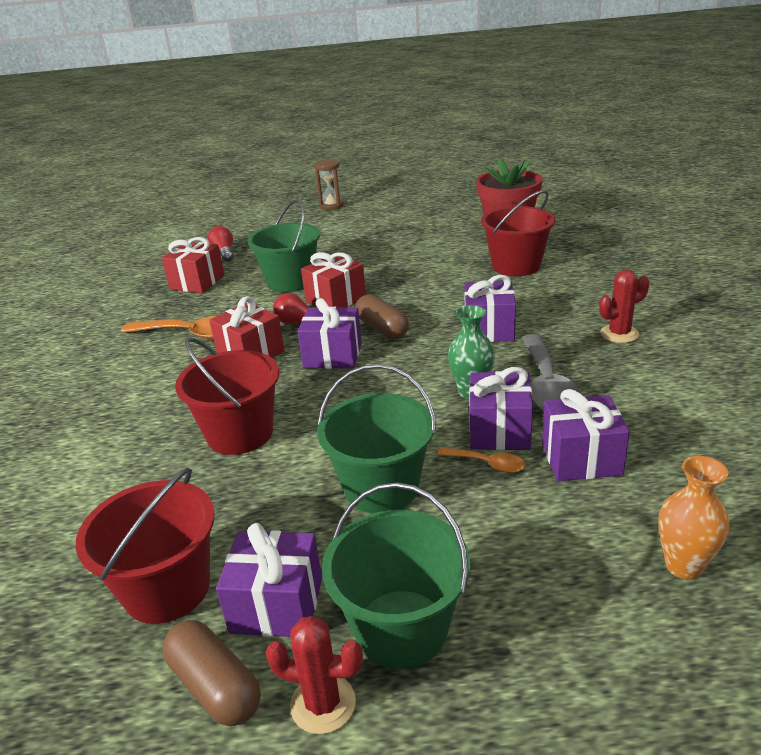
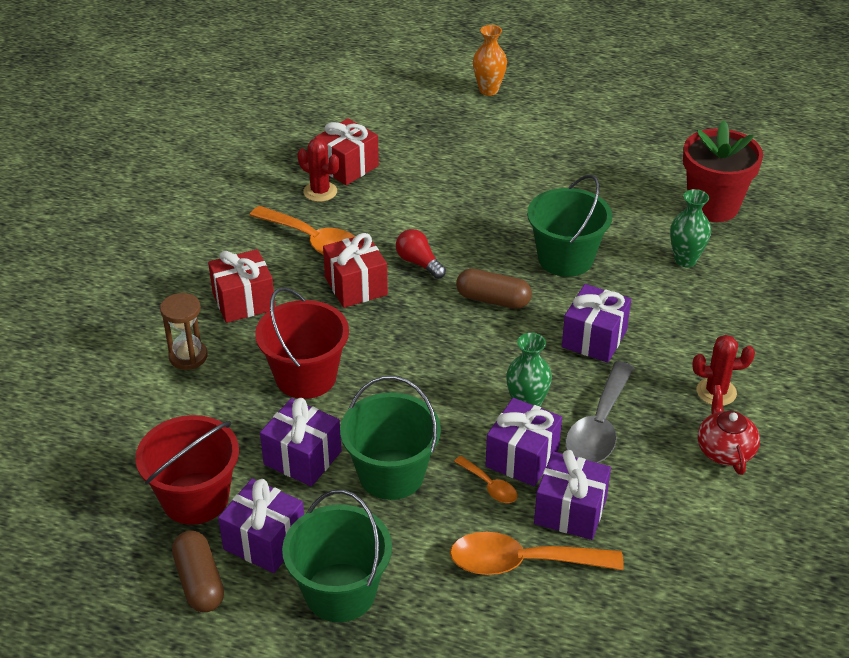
camera: 20 degrees right, 10 degrees up
(224, 253) = (393, 129): red light bulb -> none
(290, 282) = (440, 199): green bucket -> green bucket (565, 258)
(323, 704) = (262, 621): red cactus -> red cactus (320, 192)
(331, 206) = (547, 86): brown hourglass -> brown hourglass (188, 356)
(333, 355) = (428, 317): purple gift -> purple gift (302, 458)
(335, 299) = (470, 242): red gift -> red gift (243, 301)
(382, 329) = (493, 300): brown capsule -> brown capsule turned 60 degrees counterclockwise
(516, 266) = (685, 260): red bucket -> green vase
(575, 520) = (522, 562): none -> orange spoon
(666, 369) = (724, 450): none -> red teapot
(683, 566) = (574, 630): orange vase -> orange vase (488, 90)

